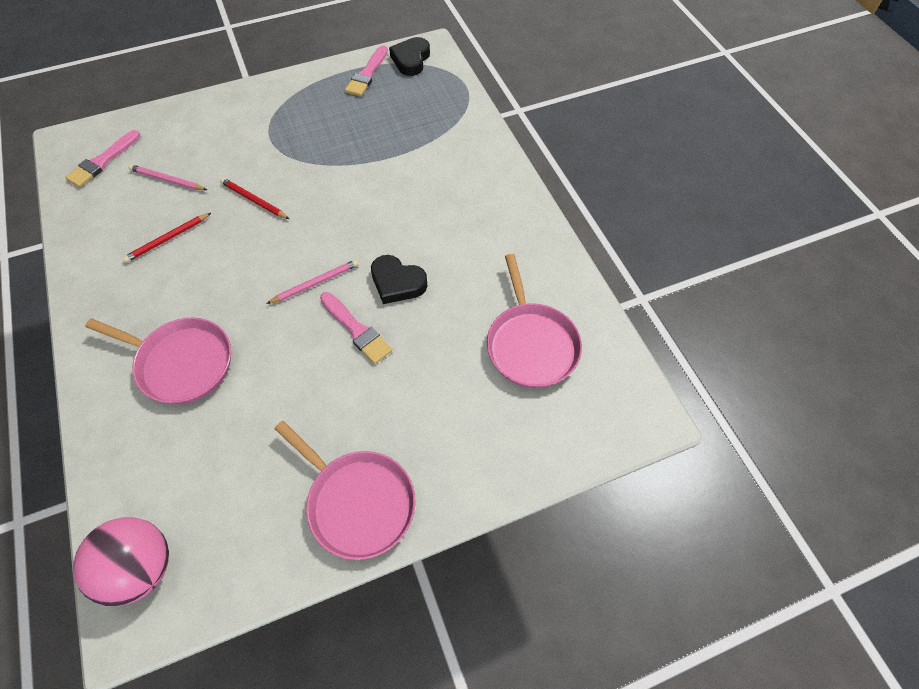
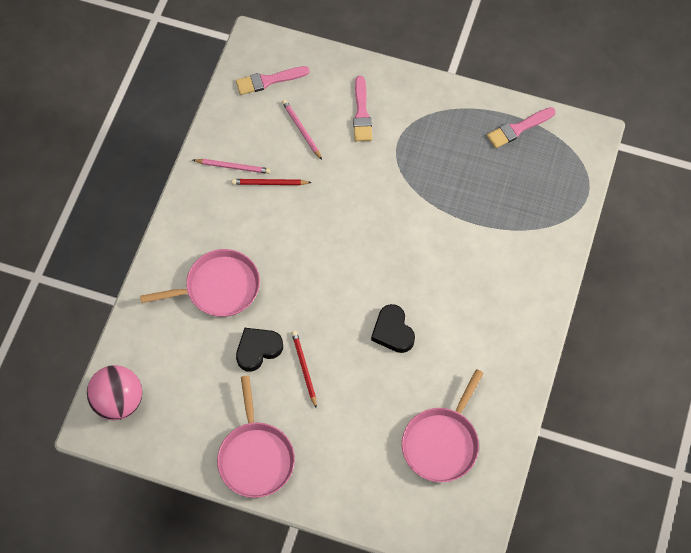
camera: 40 degrees right, 5 degrees up
(182, 363) = (219, 287): pink pan -> pink pan turned 75 degrees counterclockwise
(254, 200) = (347, 191): red pencil -> red pencil (304, 369)
(315, 283) = (340, 291): pink pencil -> pink pencil (233, 167)
(357, 330) = (339, 346): pink brush -> pink brush (362, 113)
(411, 60) = (565, 138): black heart -> black heart (258, 350)

